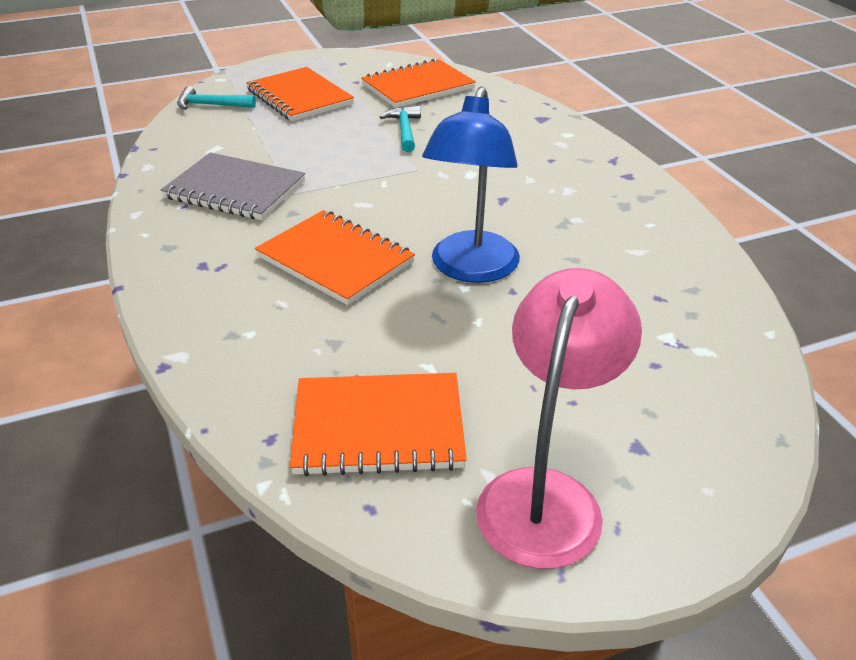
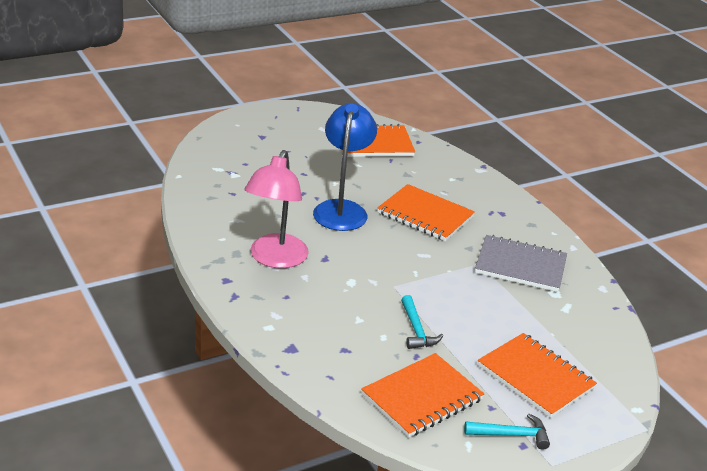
camera: 170 degrees right, 5 degrees down
(211, 105) = (612, 363): turquoise hammer -> turquoise hammer (511, 435)
(546, 495) = (302, 124): pink lamp -> pink lamp (275, 259)

